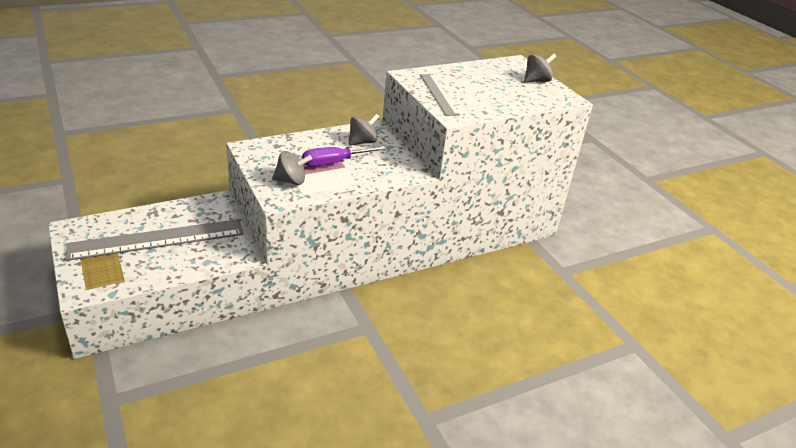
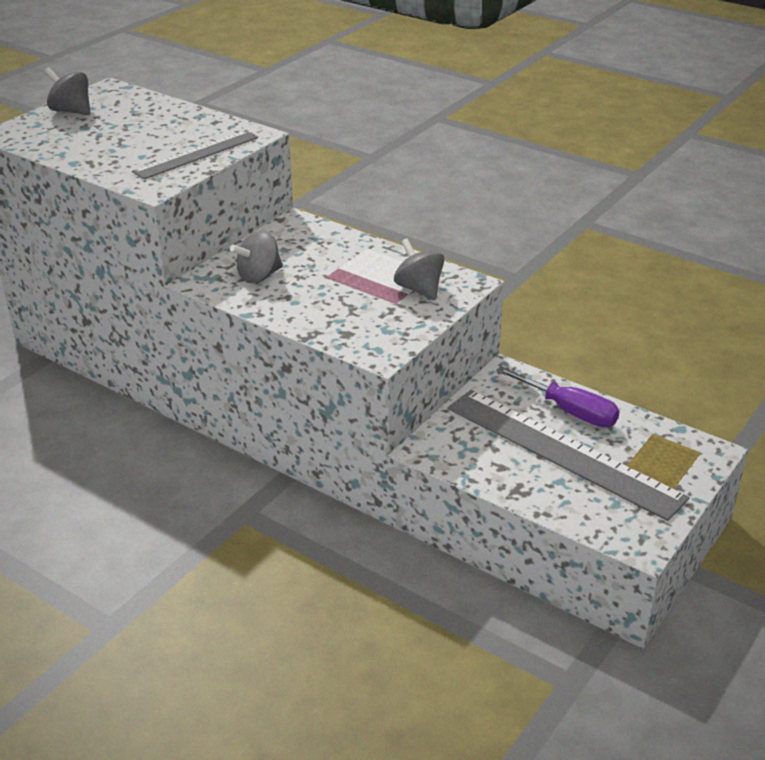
camera: 115 degrees left, 0 degrees up
(334, 163) = (339, 277): purple screwdriver -> purple screwdriver (568, 411)
(362, 142) = (259, 276): grey spinning top -> grey spinning top turned 60 degrees counterclockwise

